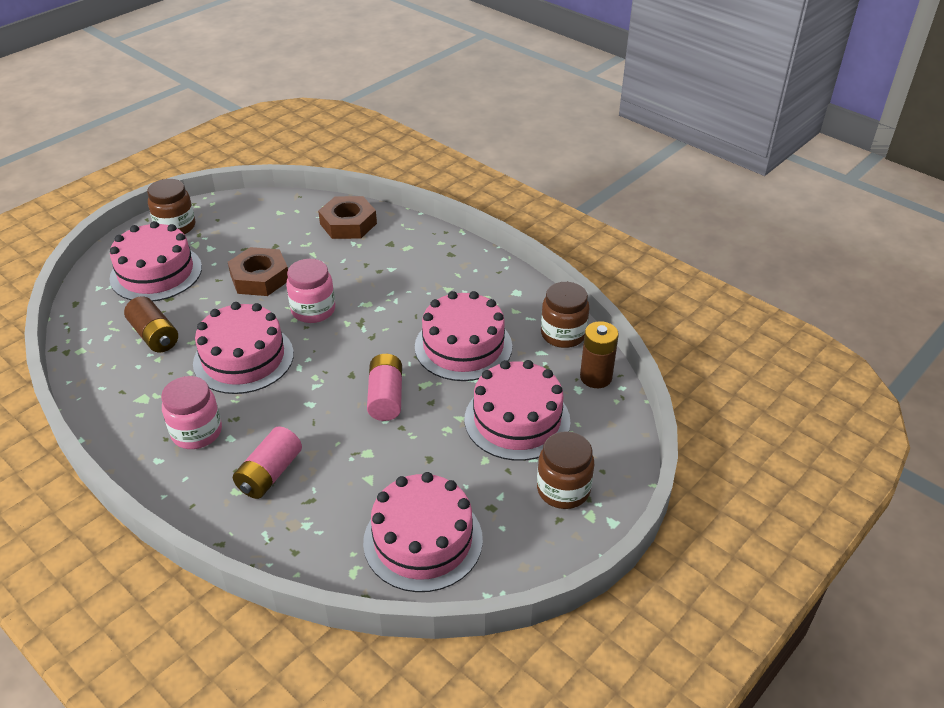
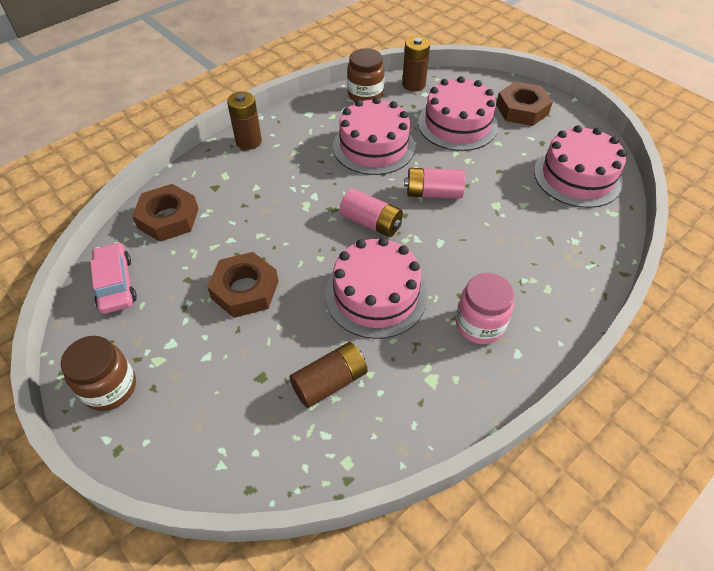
camera: 85 degrees left, 10 degrees up
(156, 273) = (207, 397): pink cake -> none
(270, 474) = (525, 266): pink battery -> pink battery (371, 223)
(274, 211) = (116, 284): none -> pink car
(313, 310) = (309, 243): pink jar -> none
(460, 255) = (248, 141): none -> brown battery
(563, 489) = (522, 109): brown jar -> brown nut

